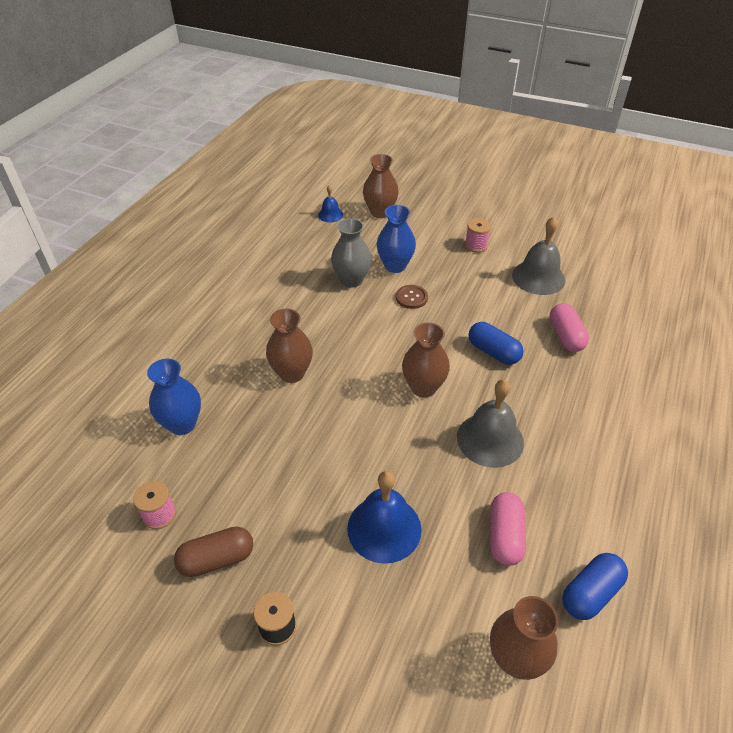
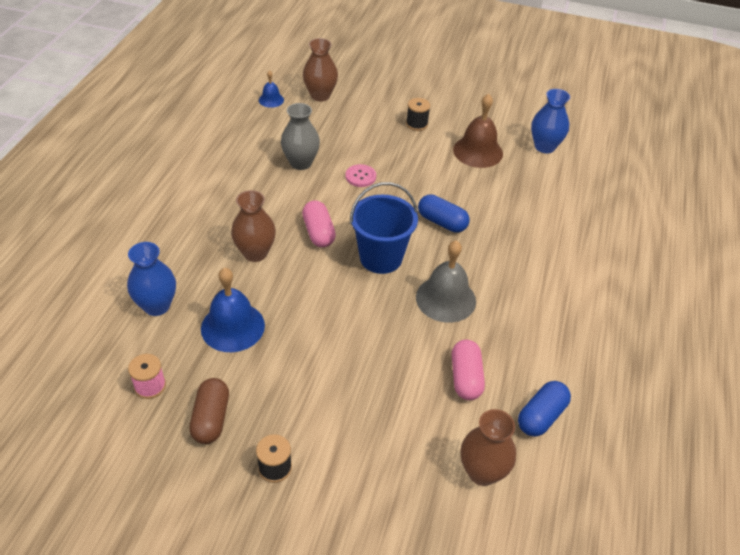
camera: 10 degrees left, 0 degrees up
(217, 559) = (211, 419): brown capsule -> brown capsule turned 60 degrees counterclockwise
(384, 528) = (359, 380): blue bell -> blue bell (232, 327)
(395, 266) = (341, 147): blue vase -> blue vase (544, 147)
(411, 298) = (360, 176): brown button -> pink button
(423, 387) = (381, 258): brown vase -> blue bucket
(476, 246) = (417, 124): pink spool -> black spool
(538, 277) = (478, 151): grey bell -> brown bell
(565, 336) = (506, 204): pink capsule -> pink capsule (318, 233)

